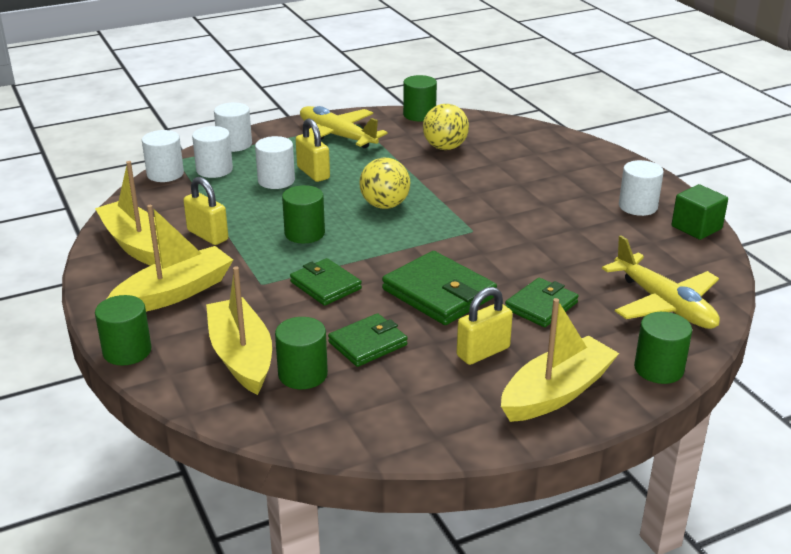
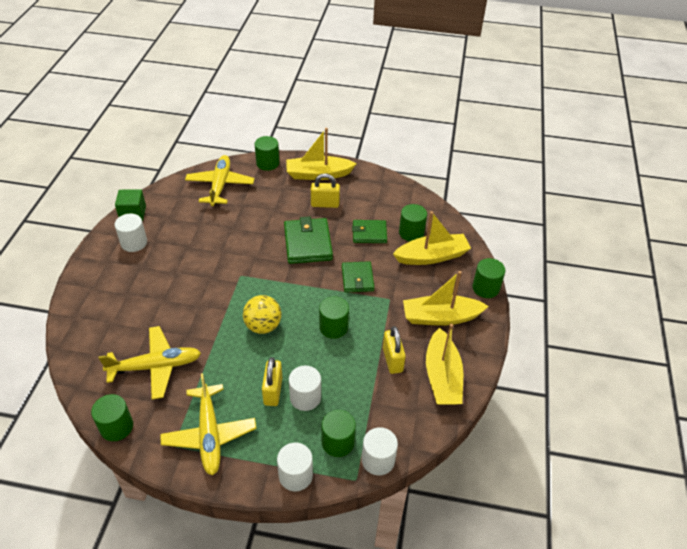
camera: 145 degrees left, 15 degrees up
(214, 170) = (338, 442): white cylinder -> green cylinder
(241, 356) = (432, 256): yellow boat -> yellow boat turned 120 degrees counterclockwise
(445, 147) = (156, 366): yellow ball -> yellow plane
(541, 306) = (271, 212): green wallet -> none

